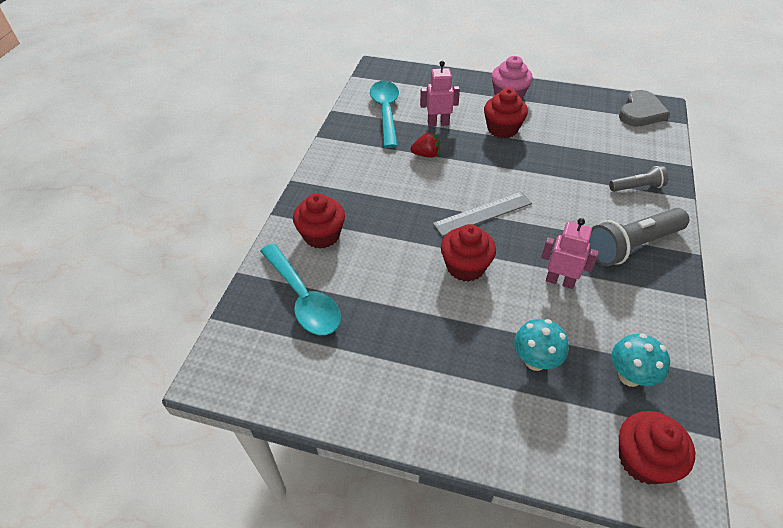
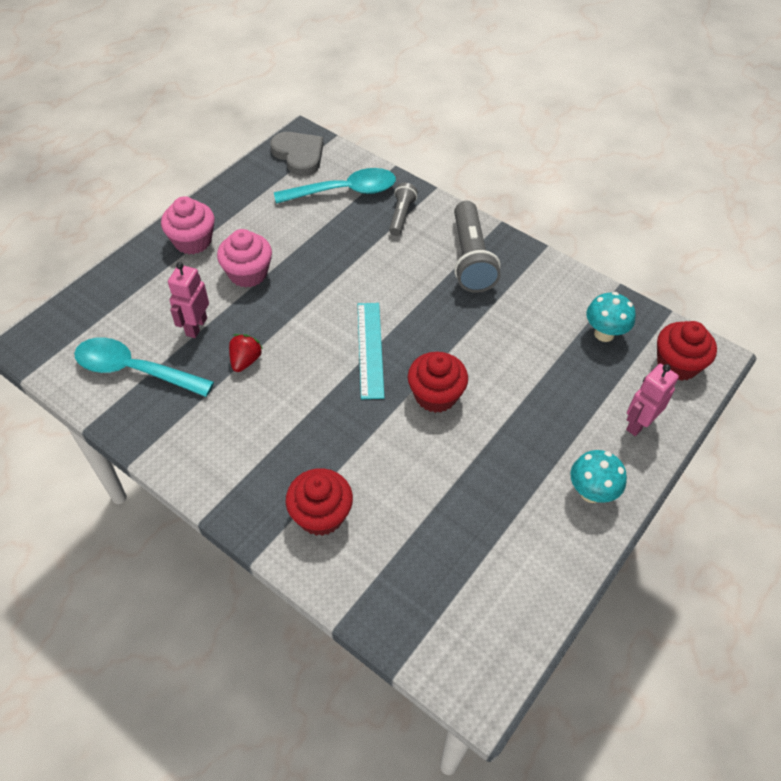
camera: 70 degrees left, 5 degrees up
(303, 298) = (410, 563): turquoise spoon -> turquoise spoon (344, 191)
(482, 213) = (370, 349): grey ruler -> turquoise ruler
(502, 129) = (248, 273): red cupcake -> pink cupcake
(535, 361) = (566, 390): turquoise mushroom -> turquoise mushroom (591, 492)
(560, 281) = (487, 330): pink robot -> pink robot (638, 424)

